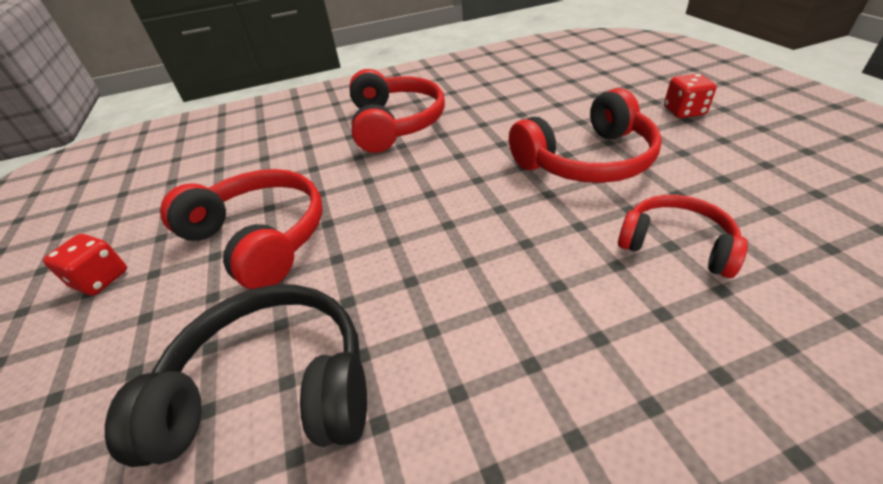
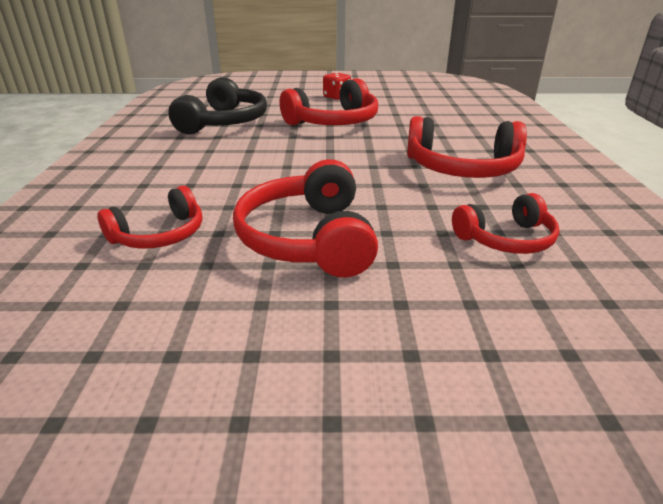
camera: 105 degrees right, 10 degrees down
(510, 94) = (506, 239): none -> red headphones
(684, 111) = (355, 365): red dice -> none

